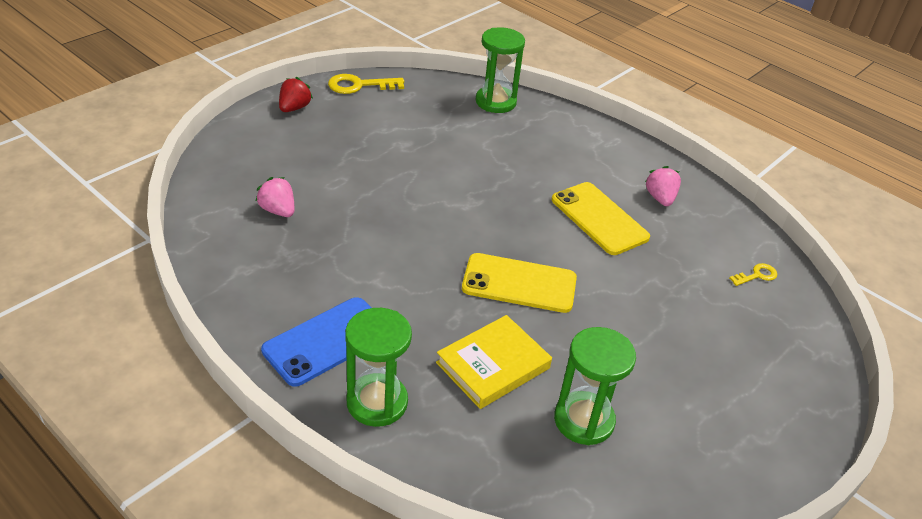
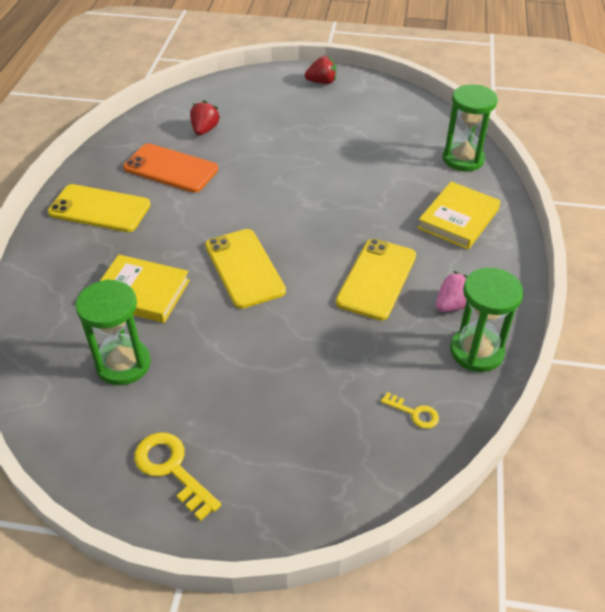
camera: 60 degrees right, 5 degrees up
(278, 210) = (204, 130): pink strawberry -> red strawberry
(316, 261) = (171, 168): none -> orange phone
(327, 341) = (100, 209): blue phone -> yellow phone
(359, 85) = (388, 92): yellow key -> yellow key (172, 469)
(377, 402) = (62, 255): green hourglass -> green hourglass (476, 351)
(566, 144) = (458, 219): none -> yellow book

